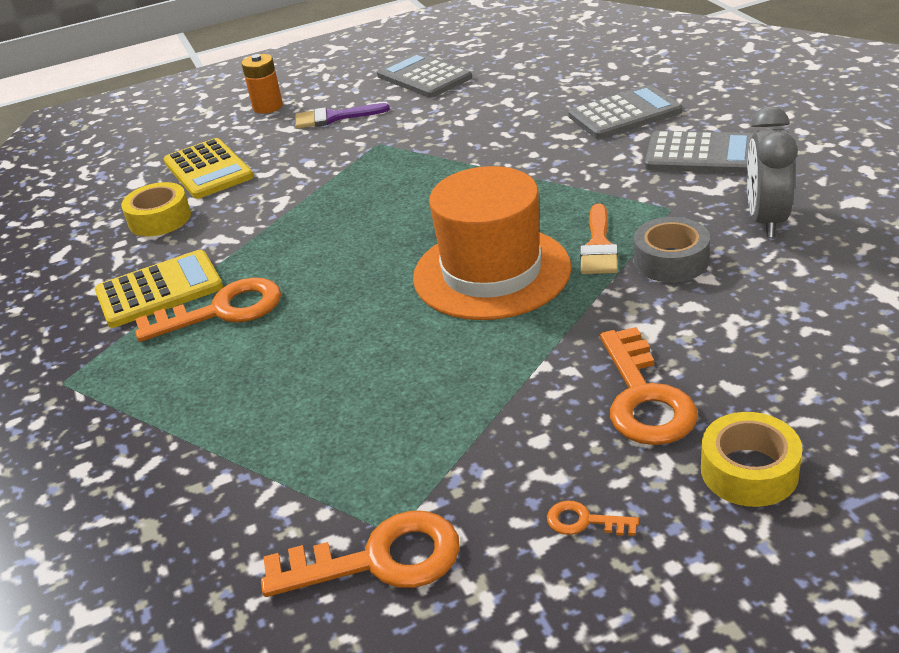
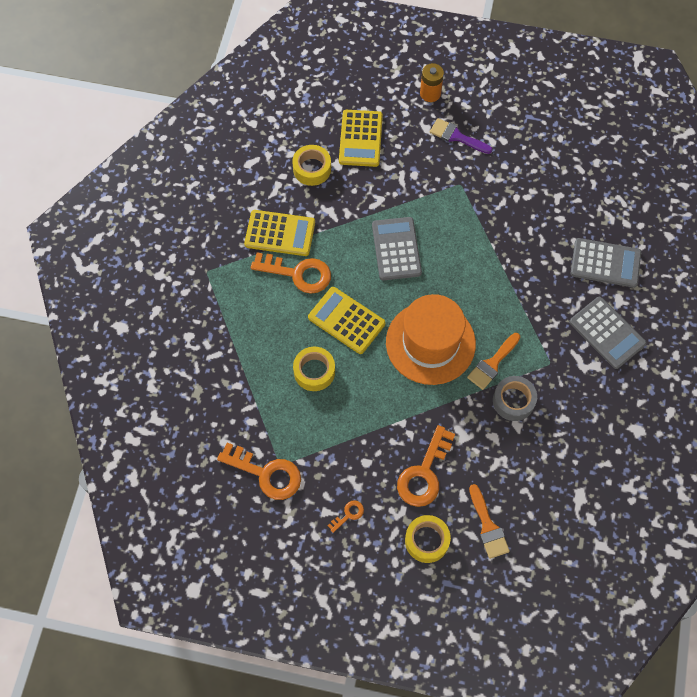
camera: 30 degrees right, 30 degrees up
(344, 315) = (346, 320): none -> yellow calculator
(345, 390) = (314, 371): none -> yellow tape
(424, 77) = (535, 131): grey calculator -> grey calculator (396, 249)
(584, 521) = (348, 514): orange key -> orange key turned 90 degrees clockwise
(766, 220) = (583, 409): grey clock -> none
(813, 396) = (488, 526): none -> orange brush

